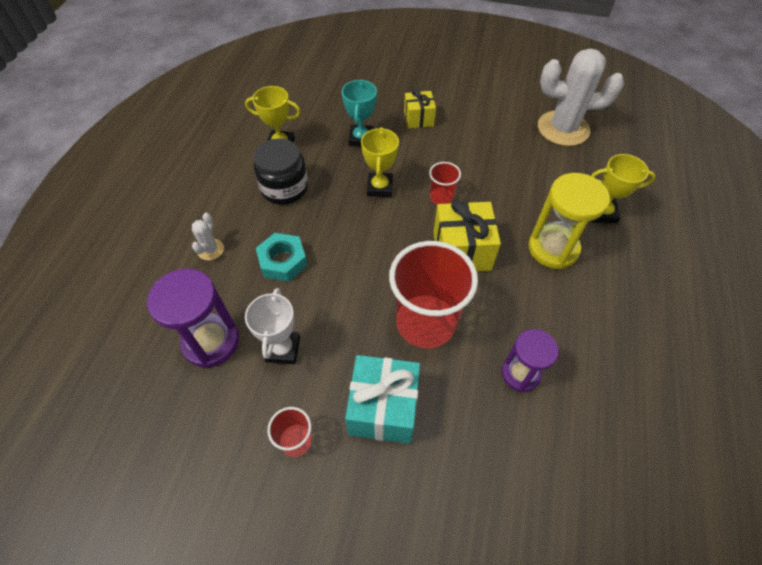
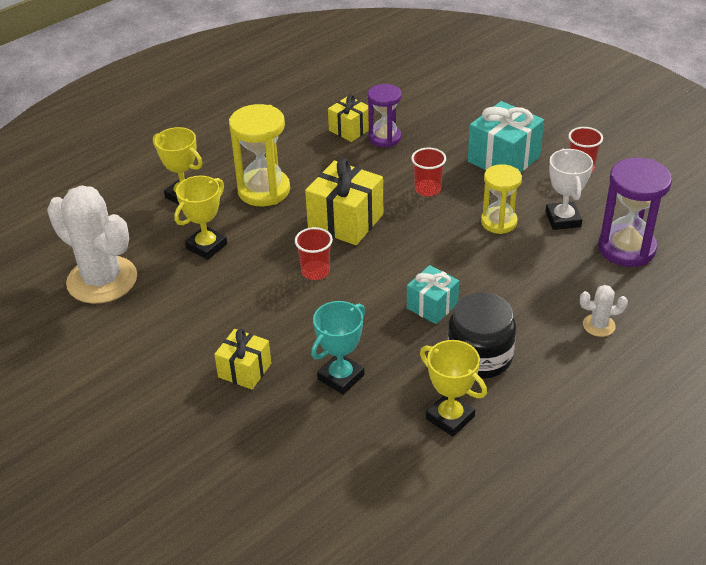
camera: 145 degrees left, 15 degrees down
(210, 250) = (599, 325): white cactus -> white cactus turned 45 degrees clockwise
(283, 261) = (525, 283): turquoise nut -> none
(283, 349) = (563, 219): white trophy -> white trophy turned 45 degrees counterclockwise
(338, 315) = (499, 222): none -> yellow hourglass
(340, 209) = (432, 306): none -> turquoise gift
(380, 187) = (370, 309): yellow trophy -> yellow trophy (206, 246)
(425, 323) = (427, 189): red cup -> red cup, size x0.47
(563, 367) = (350, 129): none -> yellow gift

